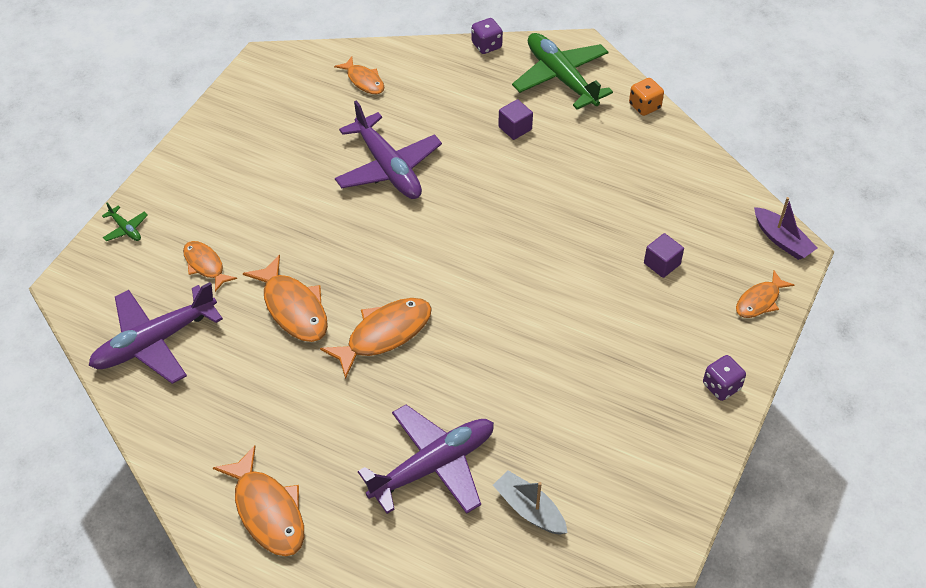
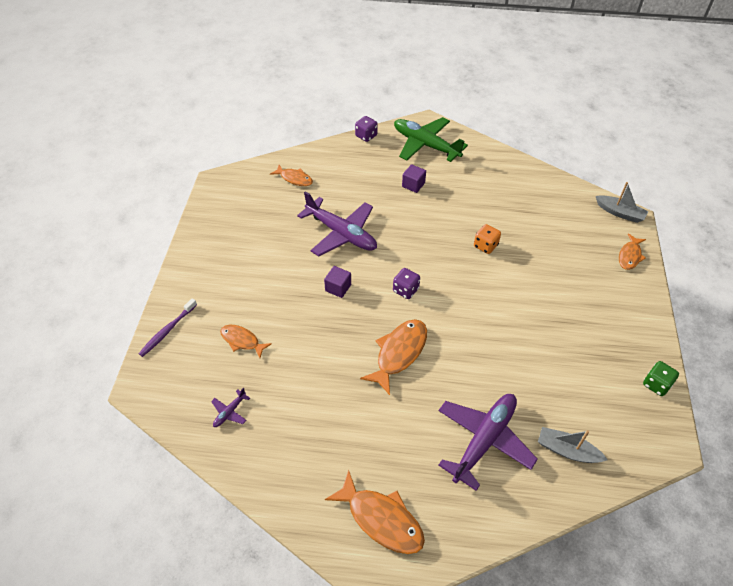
camera: 20 degrees left, 0 degrees up
(126, 229) = (167, 331): green plane -> purple toothbrush
(154, 342) = (230, 412): purple plane -> purple plane, size x0.42
(293, 308) = (323, 353): orange fish -> none
(644, 106) = (488, 150): orange dice -> orange dice (485, 246)
(662, 264) = (556, 249): purple cube -> purple cube (338, 288)
(693, 470) = (656, 384): none -> green dice
(721, 386) = (640, 320): purple dice -> purple dice (405, 290)
(782, 240) = (620, 213): purple boat -> grey boat

